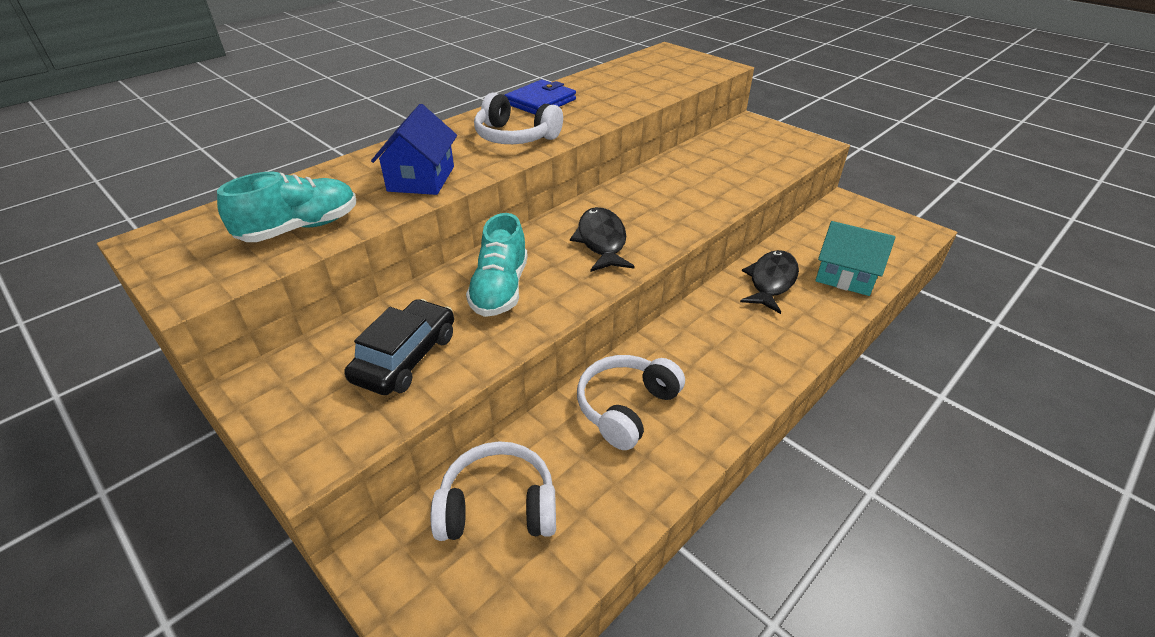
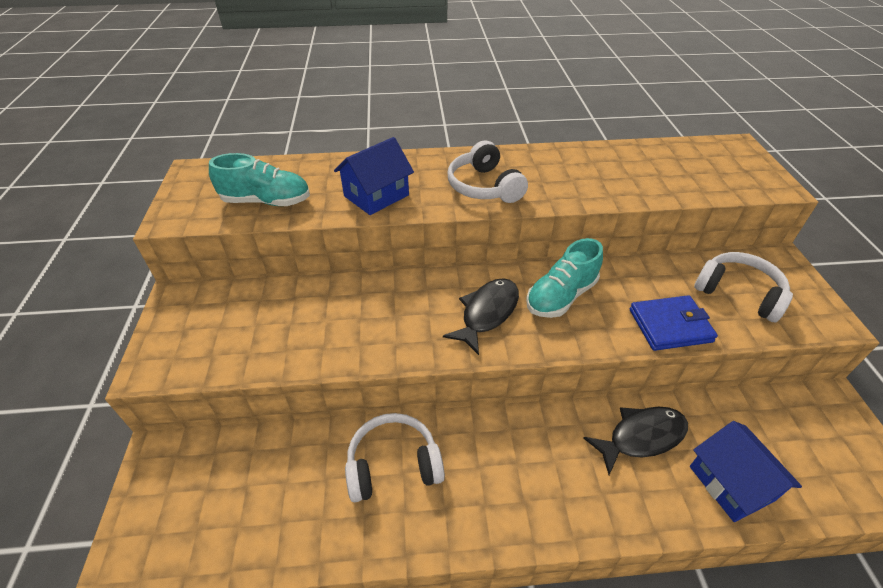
camera: 40 degrees right, 5 degrees up
(406, 357) = (262, 330): black car -> none
(498, 506) = (243, 473): white headphones -> white headphones (738, 293)
(500, 289) = (371, 312): turquoise shoe -> turquoise shoe (561, 296)
(540, 102) = (545, 159): blue wallet -> blue wallet (670, 325)
(845, 276) = (731, 483): turquoise house -> blue house

